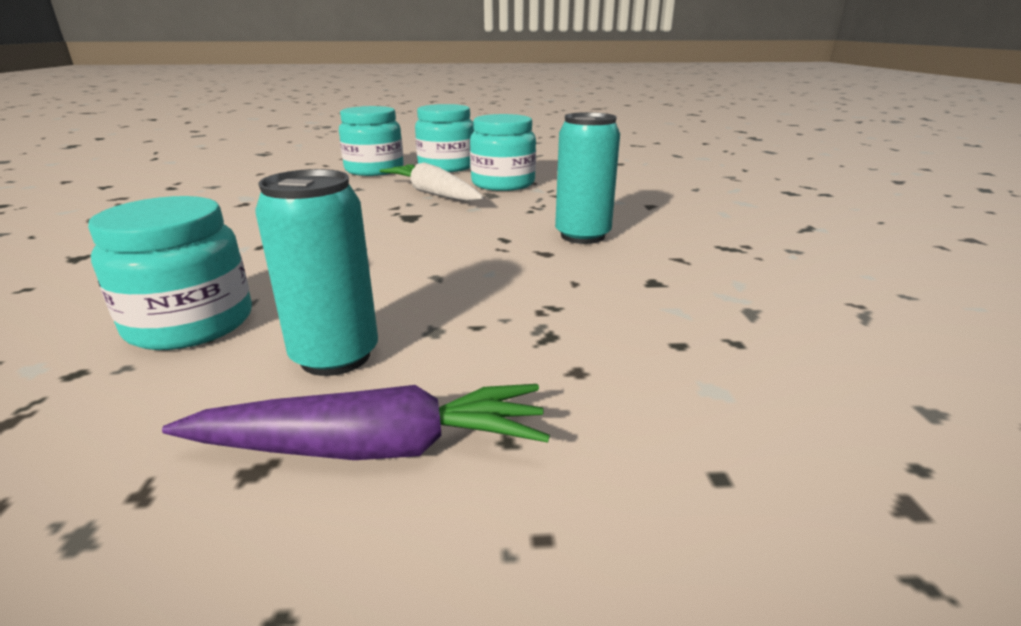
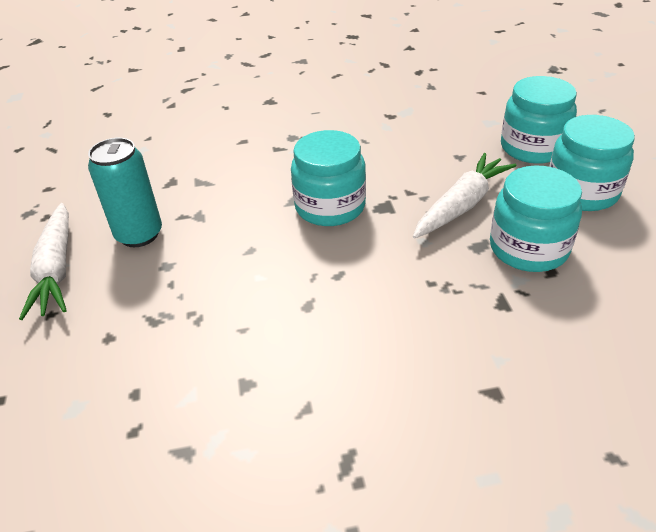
camera: 85 degrees right, 15 degrees up
(190, 323) = (181, 173): turquoise jar -> turquoise jar (330, 206)
(373, 448) = (56, 269): purple carrot -> white carrot
(582, 236) = (358, 329): turquoise can -> none

